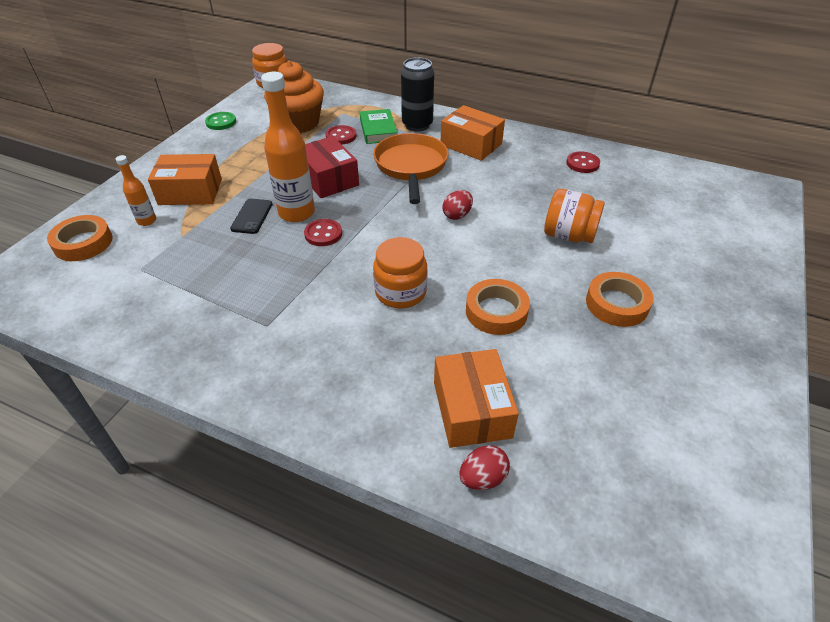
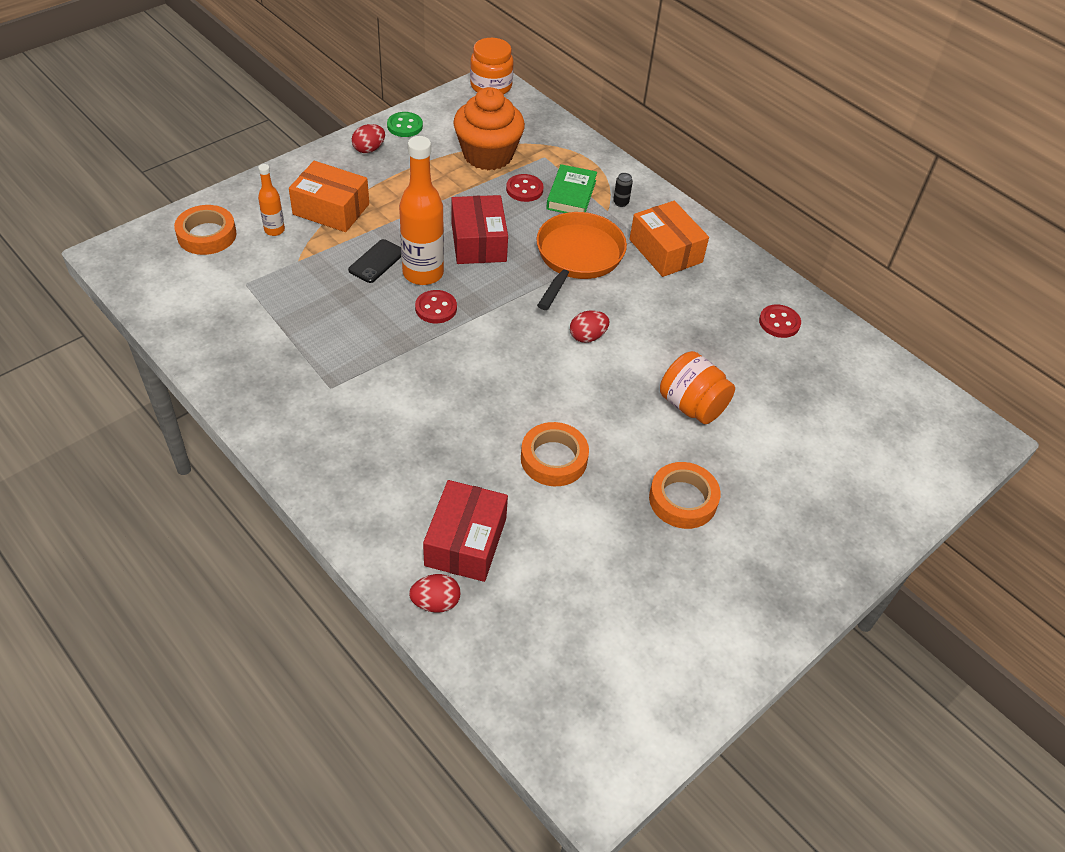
camera: 20 degrees right, 5 degrees up
(200, 144) = (369, 149): none -> red egg
(400, 292) = (473, 402): orange jar -> none
(417, 125) = (620, 202): black can -> black can, size x0.41
(472, 409) = (466, 542): orange box -> red box

